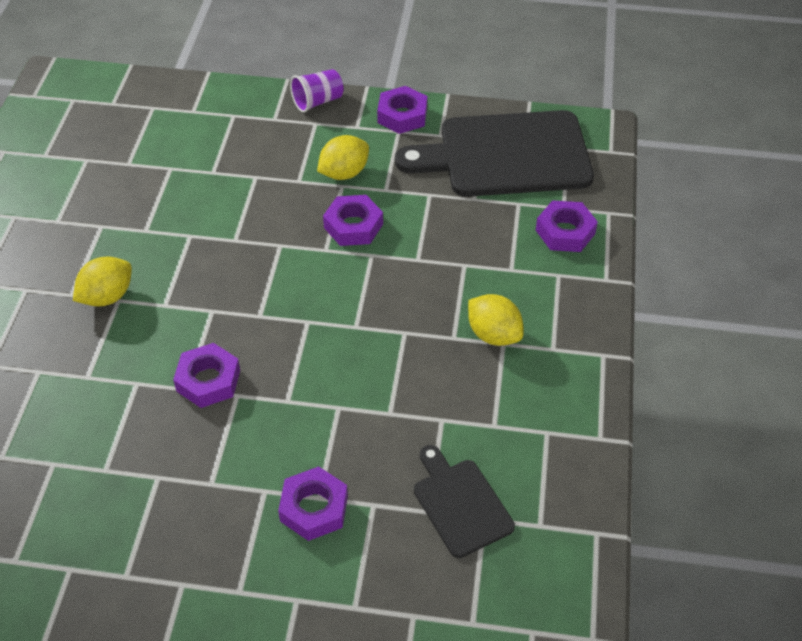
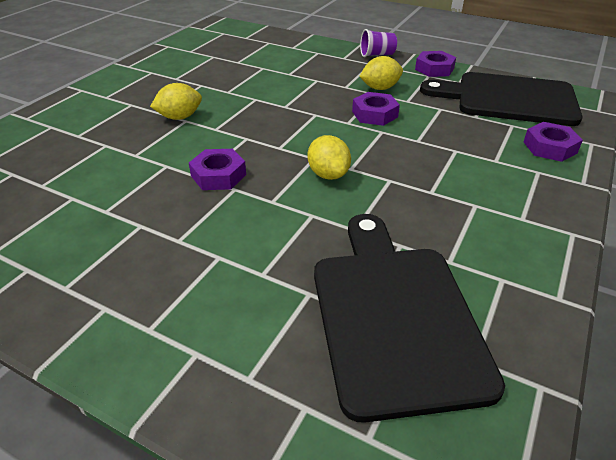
camera: 20 degrees right, 10 degrees down
(314, 508) = (253, 281): purple nut -> none
(460, 504) = (395, 316): black cutting board -> black cutting board, size x1.96
(493, 334) = (468, 197): yellow lemon -> yellow lemon (328, 174)

